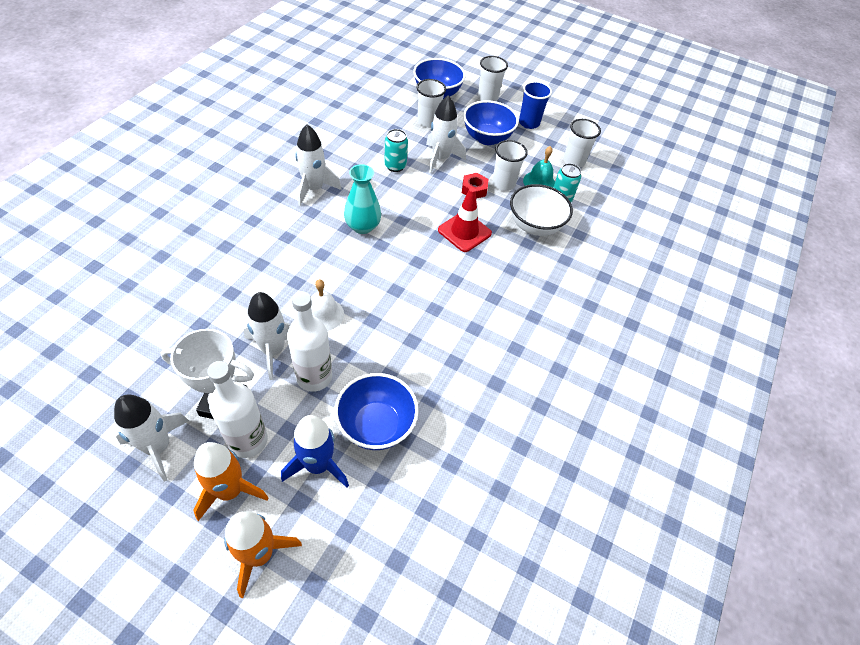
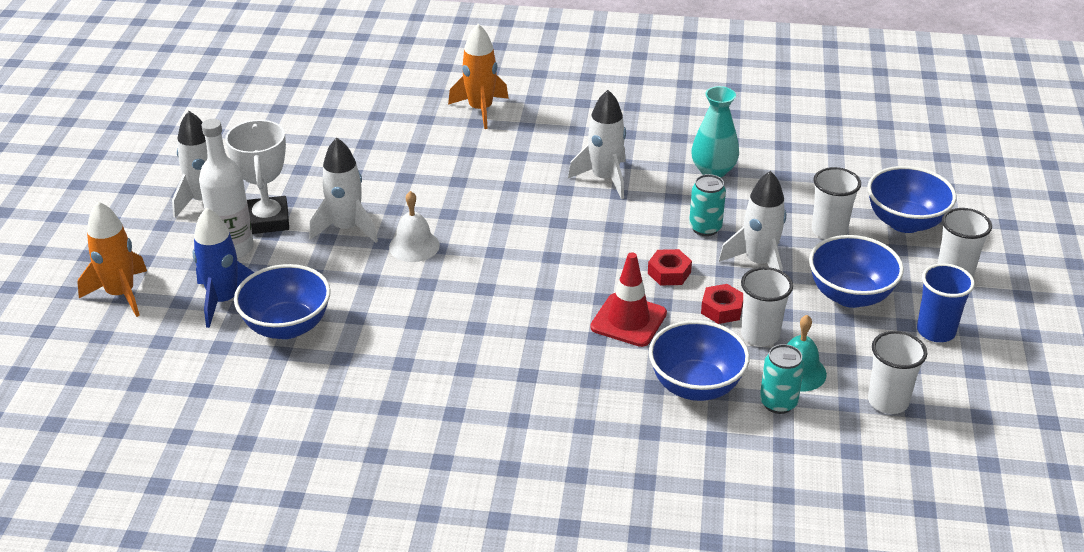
camera: 75 degrees right, 15 degrees down
(230, 490) = (177, 256): orange rocket -> orange rocket (480, 110)
(314, 377) = (327, 265): white bottle -> none
(362, 226) = (570, 234): turquoise vase -> turquoise vase (713, 170)
(429, 197) = (669, 273): none -> red nut
(535, 226) = (695, 386): white bowl -> blue bowl

